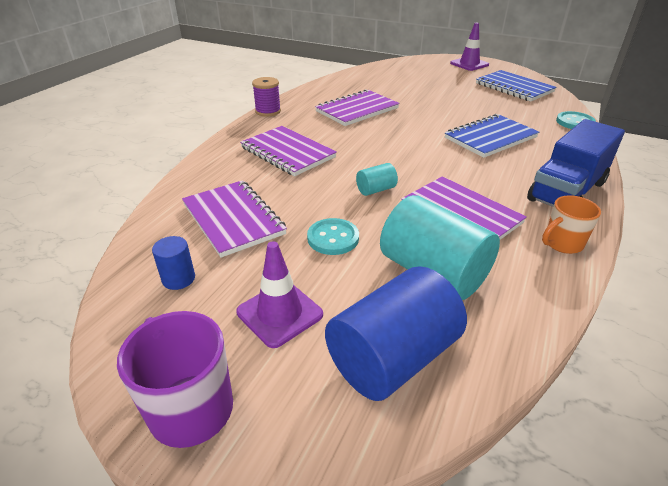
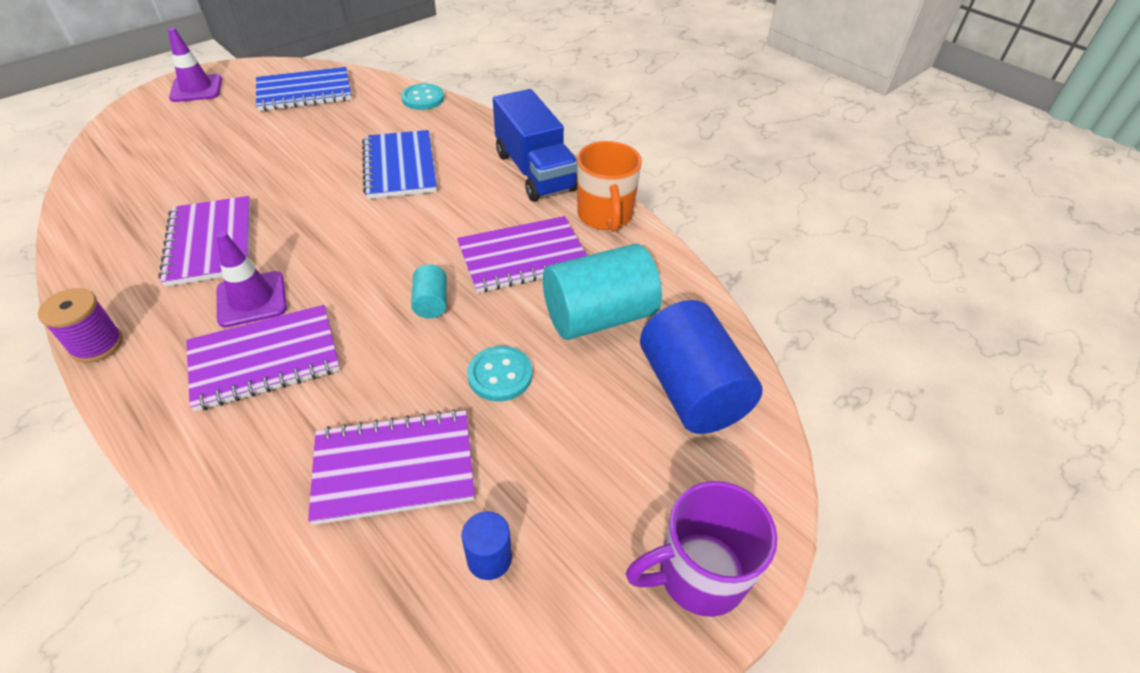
camera: 70 degrees left, 10 degrees up
(279, 313) = (600, 462): purple traffic cone -> purple traffic cone (252, 299)
(562, 243) = (605, 216): orange mug -> orange mug, size x1.53

